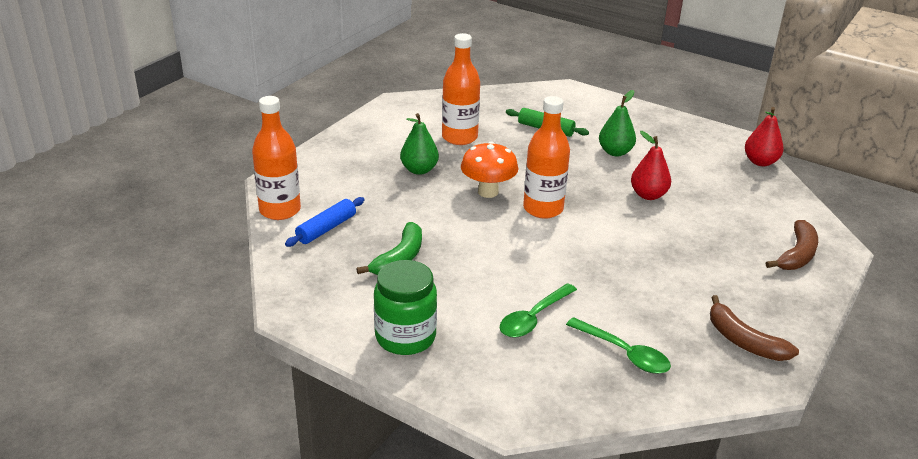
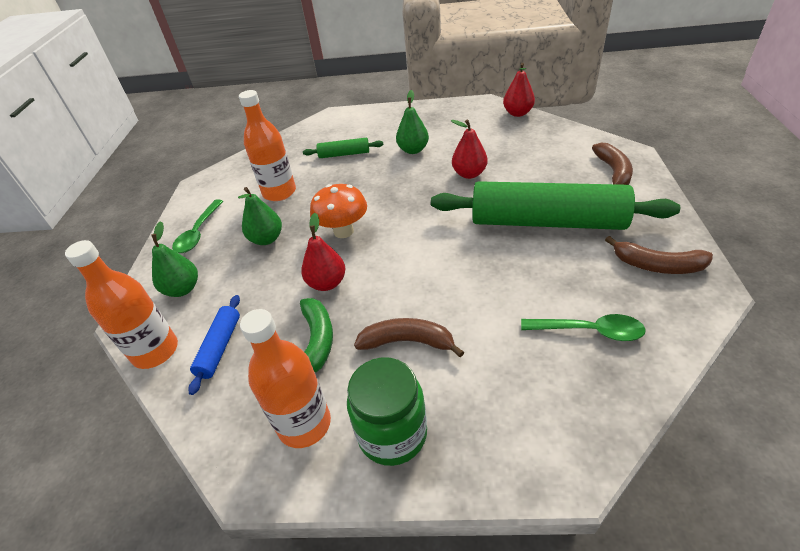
camera: 25 degrees left, 10 degrees up
(327, 178) = (183, 289): none -> green pear
(441, 223) = (327, 283): none -> red pear
(468, 290) = (407, 342): none -> brown banana
(533, 318) = (487, 338): green spoon -> green spoon (198, 233)
(543, 209) = (401, 225): orange bottle -> orange bottle (304, 424)
(678, 264) = (546, 222): none -> green rolling pin

